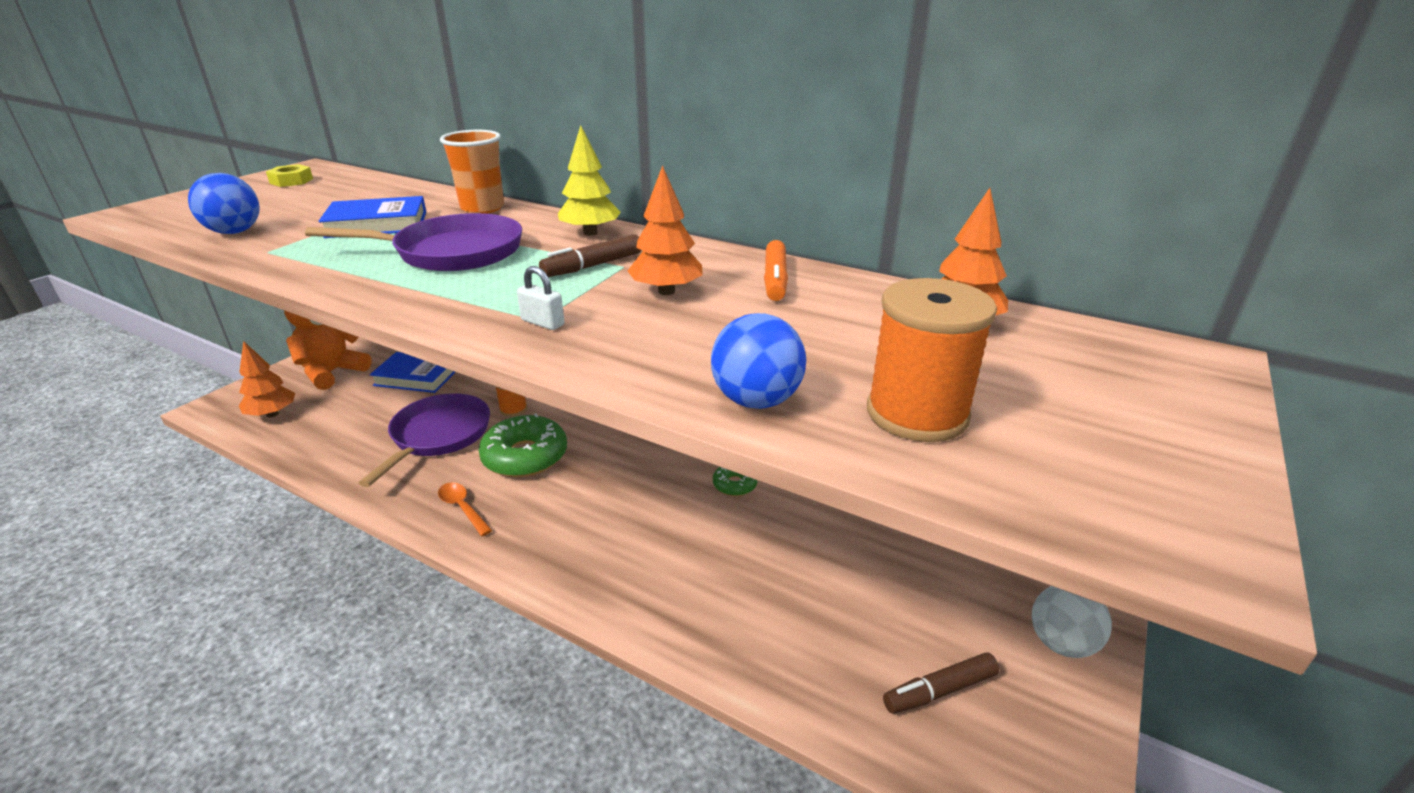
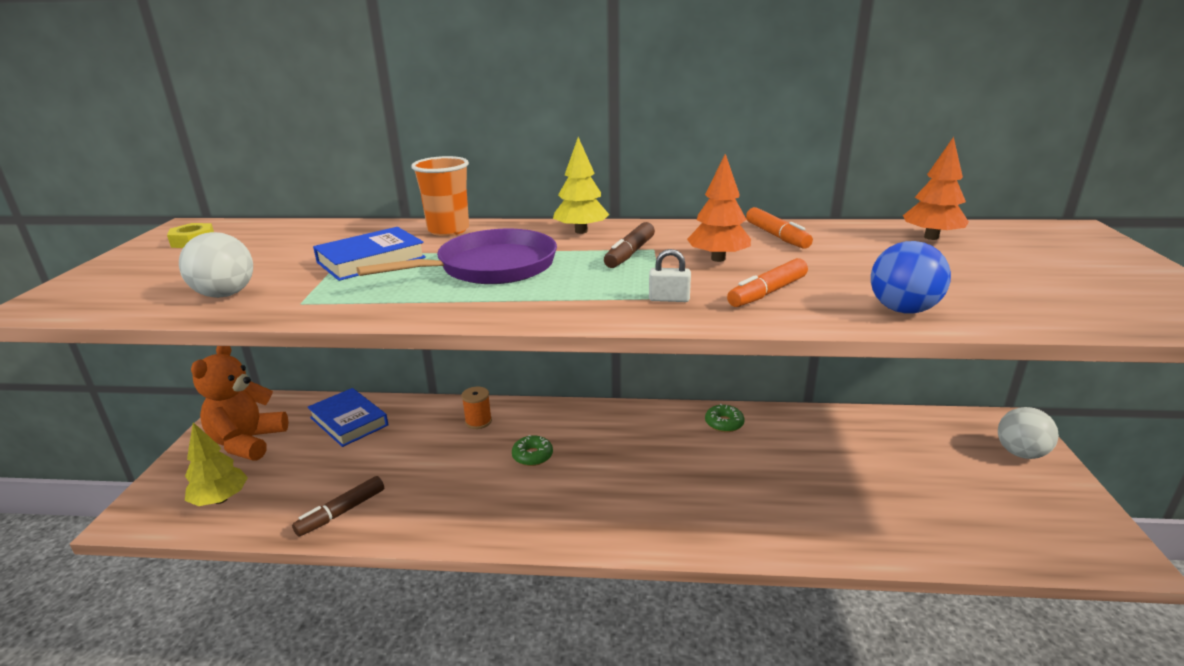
camera: 25 degrees left, 5 degrees down
(235, 232) = (225, 294): blue ball -> white ball
(272, 414) = (220, 499): orange tree -> yellow tree
(416, 377) = (349, 421): blue book -> blue book turned 60 degrees clockwise
(438, 436) = (430, 464): purple pan -> none
(462, 508) = (522, 515): orange spoon -> none
(525, 456) = (532, 456): green donut -> green donut, size x0.50
(648, 341) = (768, 292): none -> orange marker
(917, 414) = (999, 293): orange spool -> none
(940, 690) = (988, 508): brown marker -> brown marker (342, 512)

